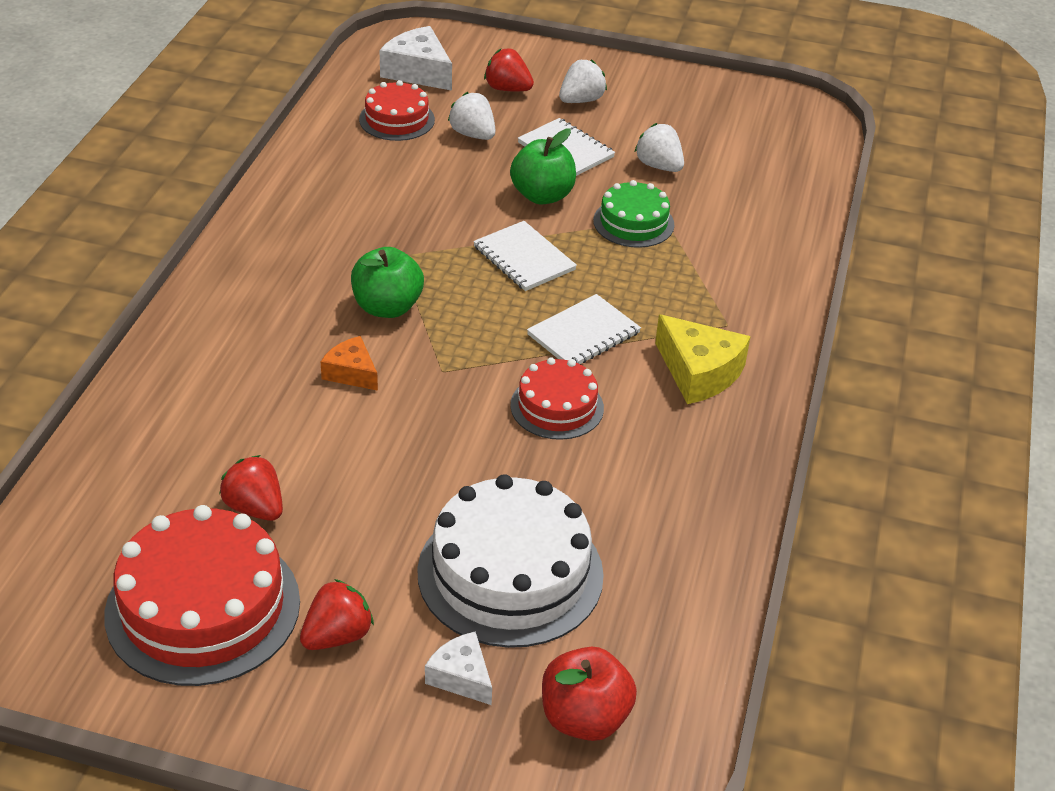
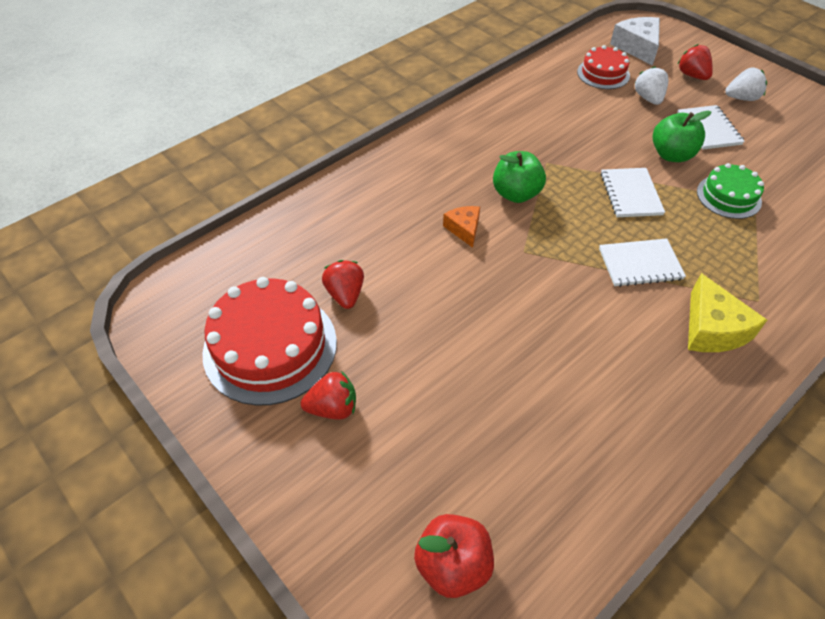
camera: 35 degrees right, 10 degrees up
(461, 677) = (390, 482): white cheese -> none
(510, 573) = (474, 420): white cake -> none
(557, 406) = (587, 310): red cake -> none
(659, 166) = (773, 162): white strawberry -> none

